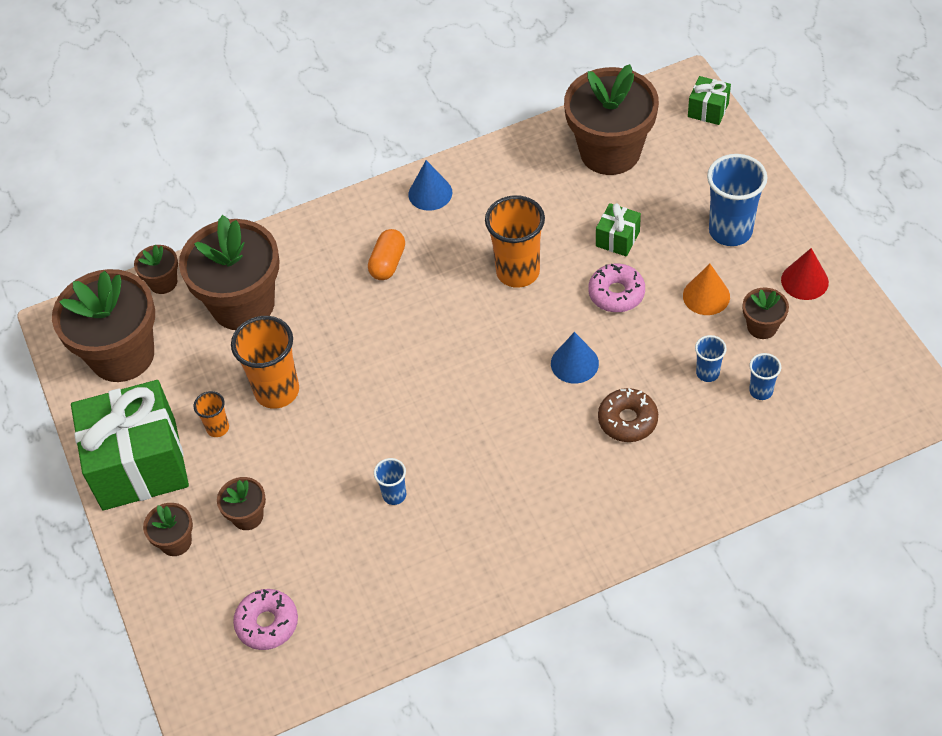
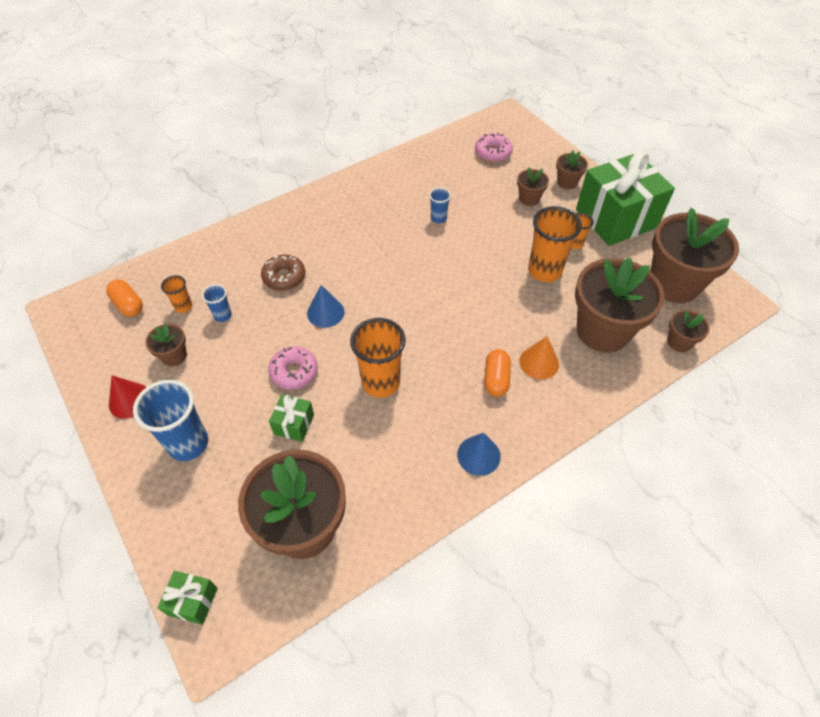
camera: 165 degrees right, 0 degrees up
(706, 296) = (217, 377): orange cone -> orange cone (539, 362)
(761, 391) = (183, 307): blue cup -> orange cup
(836, 401) = (128, 305): none -> orange capsule

